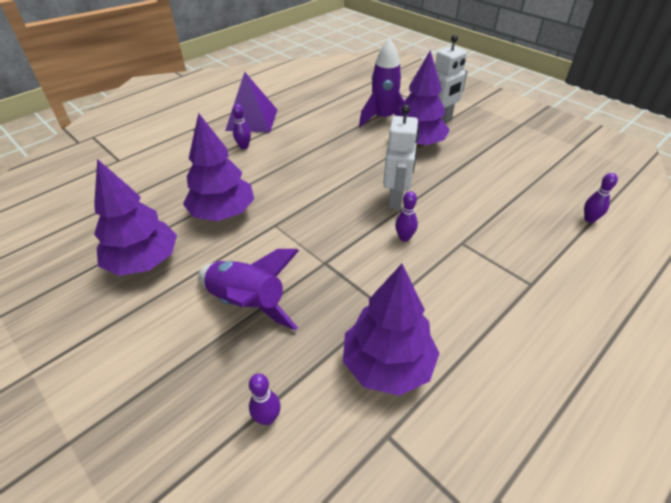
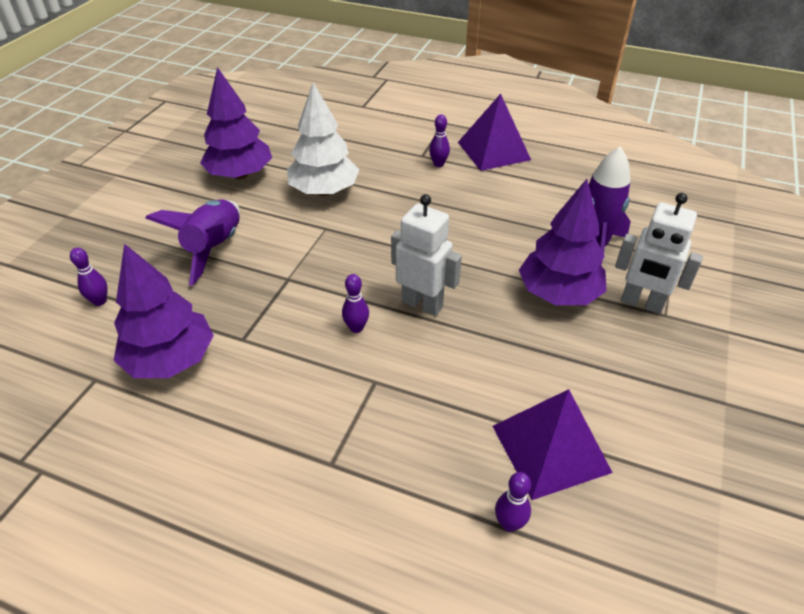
camera: 65 degrees right, 0 degrees up
(223, 213) = (324, 191): purple tree -> white tree
(396, 199) = (422, 304): white robot -> white robot turned 135 degrees counterclockwise
(539, 187) = (550, 448): none -> purple pyramid

